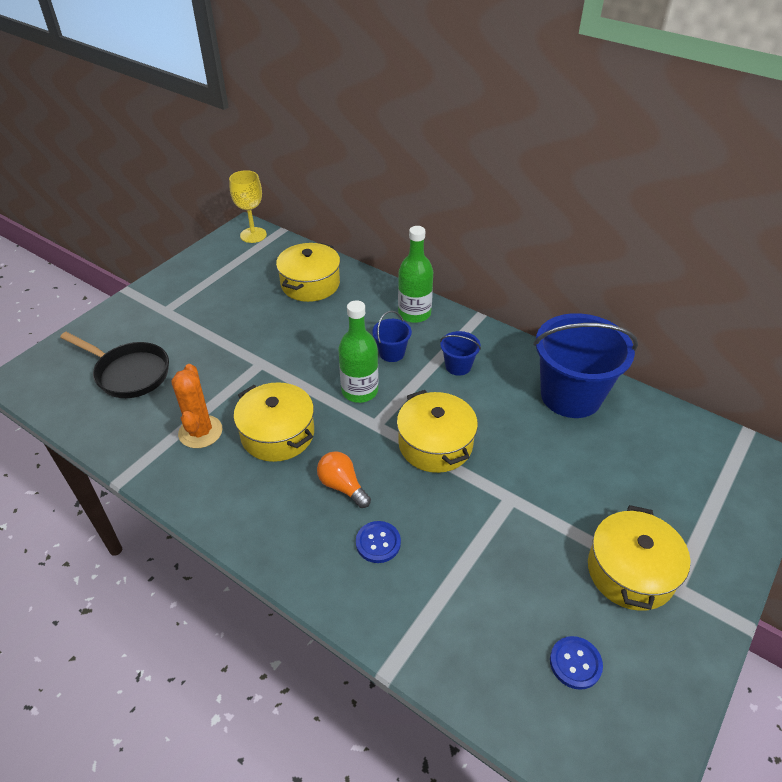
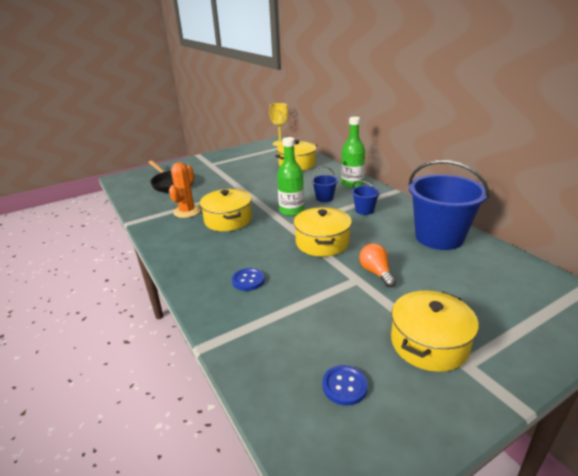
camera: 25 degrees right, 15 degrees down
(342, 486) = (247, 249): orange light bulb -> orange light bulb (376, 272)

